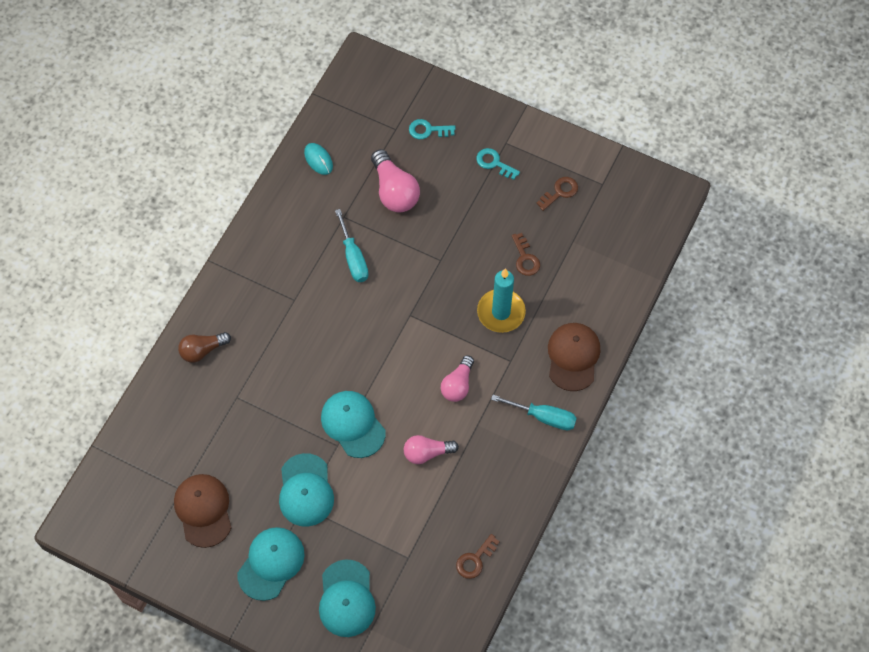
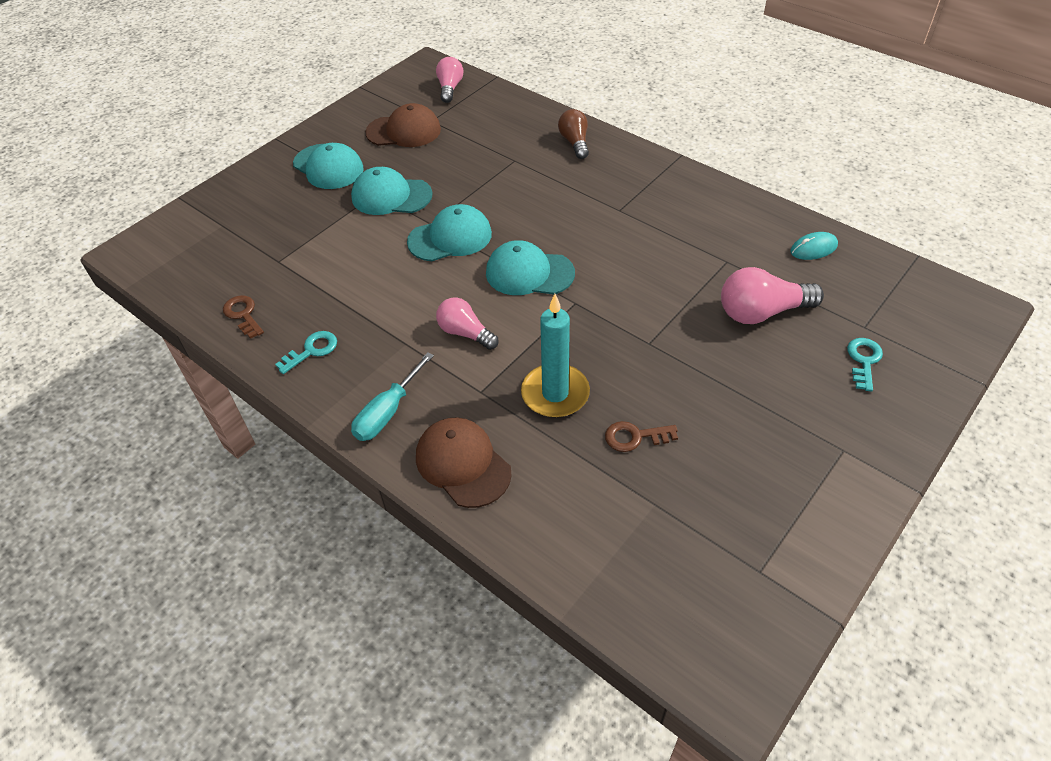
camera: 105 degrees right, 15 degrees down
(346, 599) = (263, 212): turquoise cap -> turquoise cap (529, 273)
(353, 257) = (666, 263): turquoise screwdriver -> none
(427, 453) = (390, 292): pink light bulb -> pink light bulb (450, 88)
(494, 163) = (805, 429): turquoise key -> turquoise key (311, 351)
(559, 192) = (747, 504): brown key -> none
(573, 357) = (462, 464): brown cap -> brown cap turned 150 degrees counterclockwise

